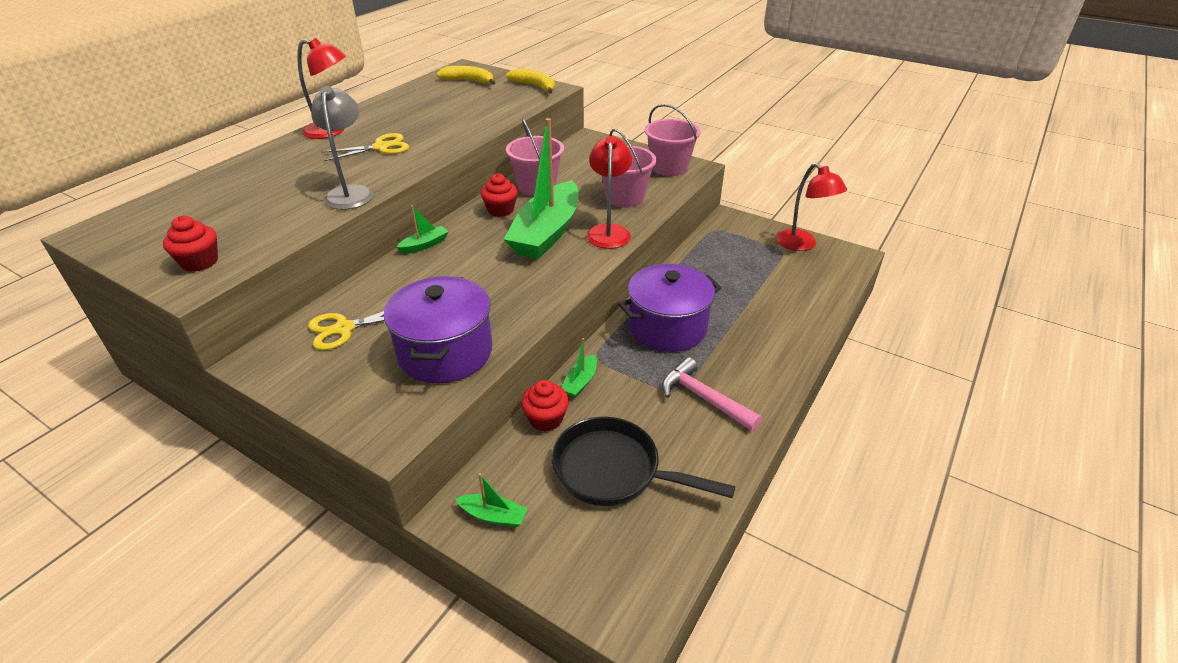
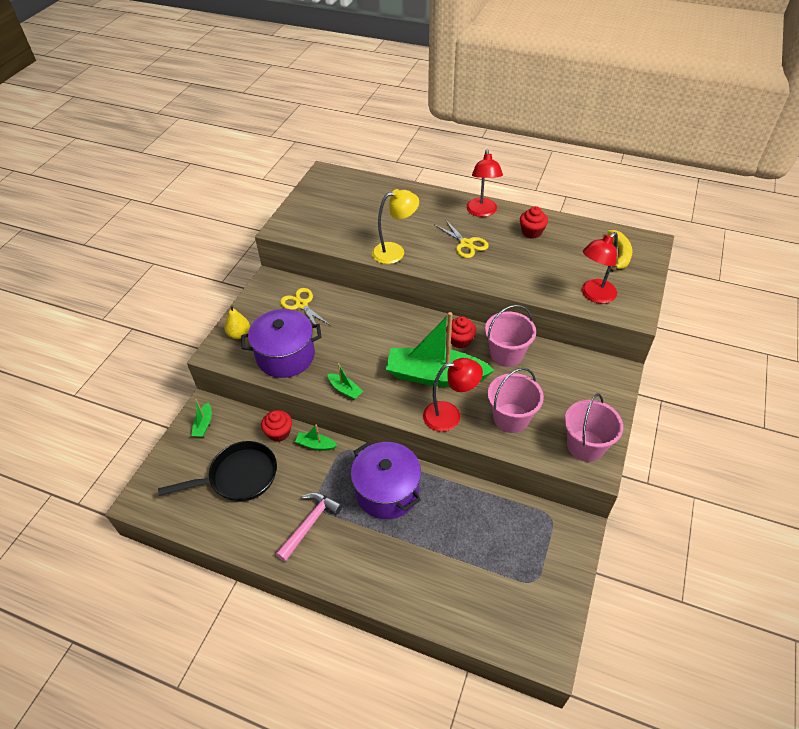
camera: 80 degrees right, 10 degrees up
(200, 262) = (303, 222): red cupcake -> red cupcake (531, 232)
(351, 192) = (395, 252): grey lamp -> yellow lamp
(363, 404) = (239, 334): none -> yellow pear
(425, 245) = (399, 312): green boat -> green boat (345, 390)
(534, 86) = (633, 300): yellow banana -> none
(613, 470) = (239, 477): black pan -> black pan turned 60 degrees clockwise
(802, 245) = (552, 602): red lamp -> red lamp (594, 295)

